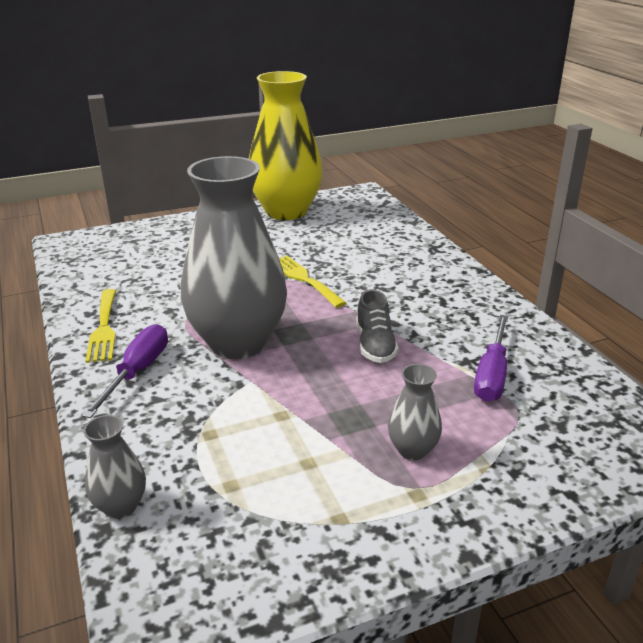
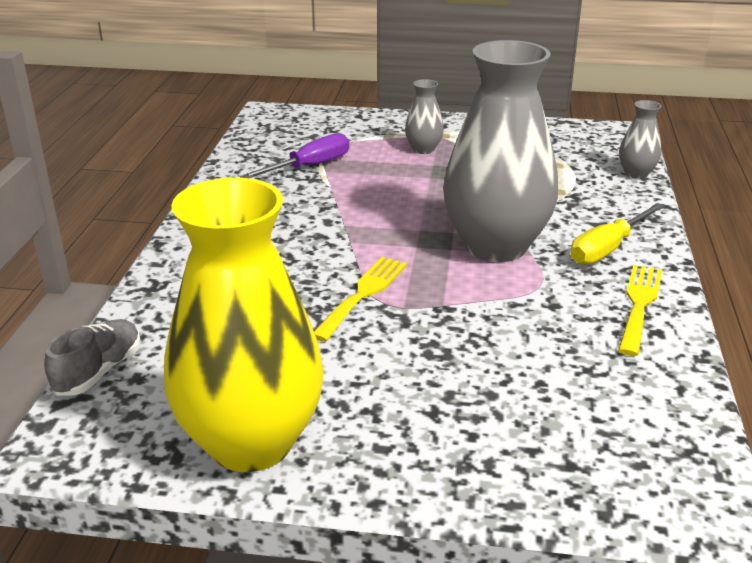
camera: 150 degrees left, 0 degrees up
(137, 372) = (608, 248): purple screwdriver -> yellow screwdriver
(304, 279) = (363, 294): yellow fork -> yellow fork turned 150 degrees counterclockwise
(375, 345) = (370, 209): grey shoe -> grey shoe (99, 371)

